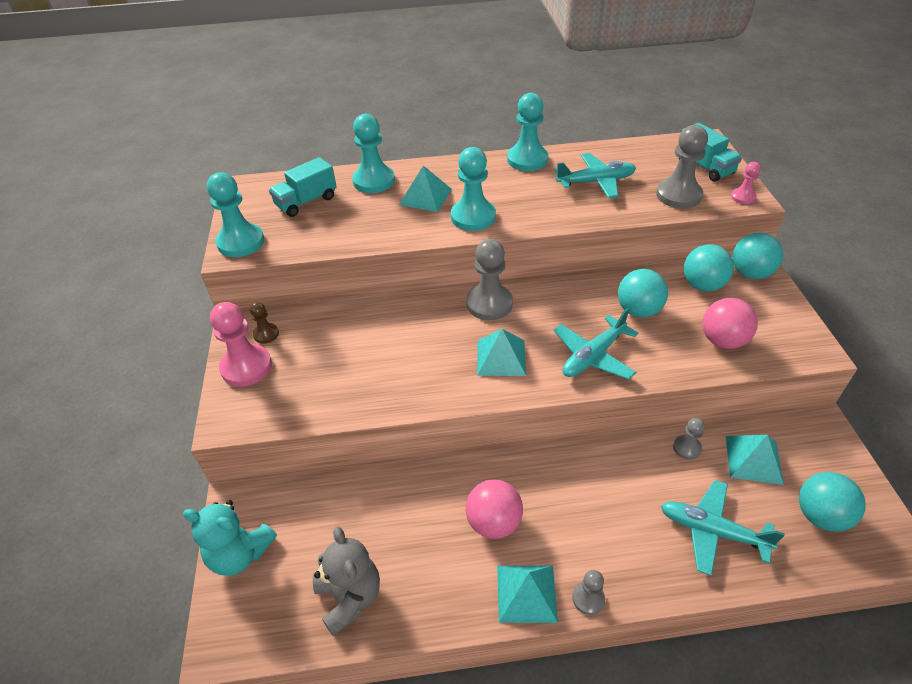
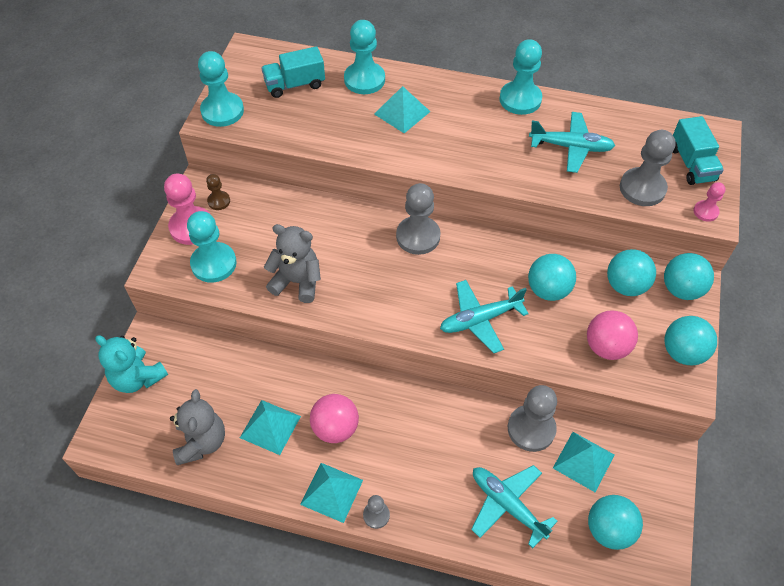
camera: 20 degrees right, 10 degrees up
(389, 382) = (297, 281): none -> grey teddy bear
(473, 217) = (433, 149): turquoise pawn -> turquoise pawn (214, 263)
(501, 357) = (400, 292): turquoise pyramid -> turquoise pyramid (270, 427)
(687, 448) = (531, 429): grey pawn -> grey pawn, size x1.91
(789, 322) = (683, 352): none -> turquoise ball

